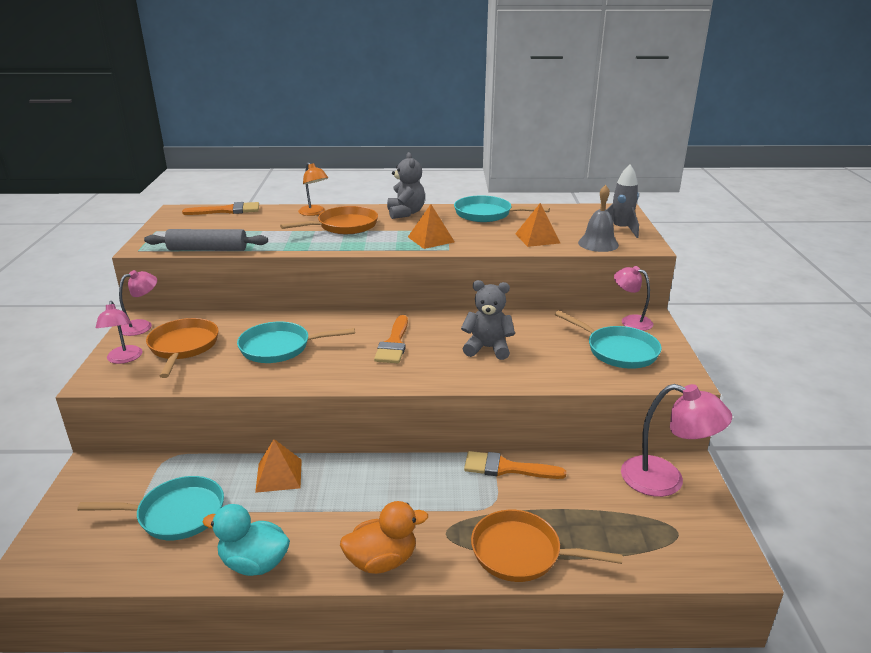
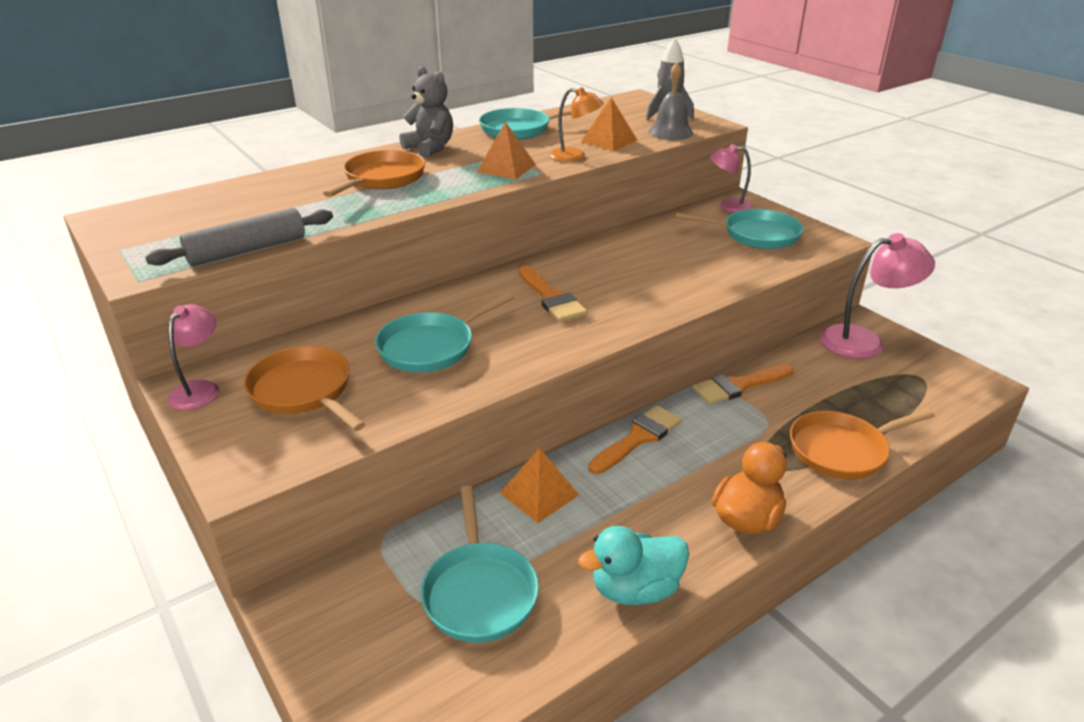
camera: 35 degrees left, 5 degrees up
(124, 359) = (240, 436): pink lamp -> none
(175, 514) = (479, 591): turquoise pan -> turquoise pan turned 120 degrees clockwise
(227, 210) = (187, 198): orange brush -> orange brush (638, 438)
(314, 213) = (317, 173): orange lamp -> orange lamp (575, 156)
(487, 348) = (647, 271): grey teddy bear -> none

